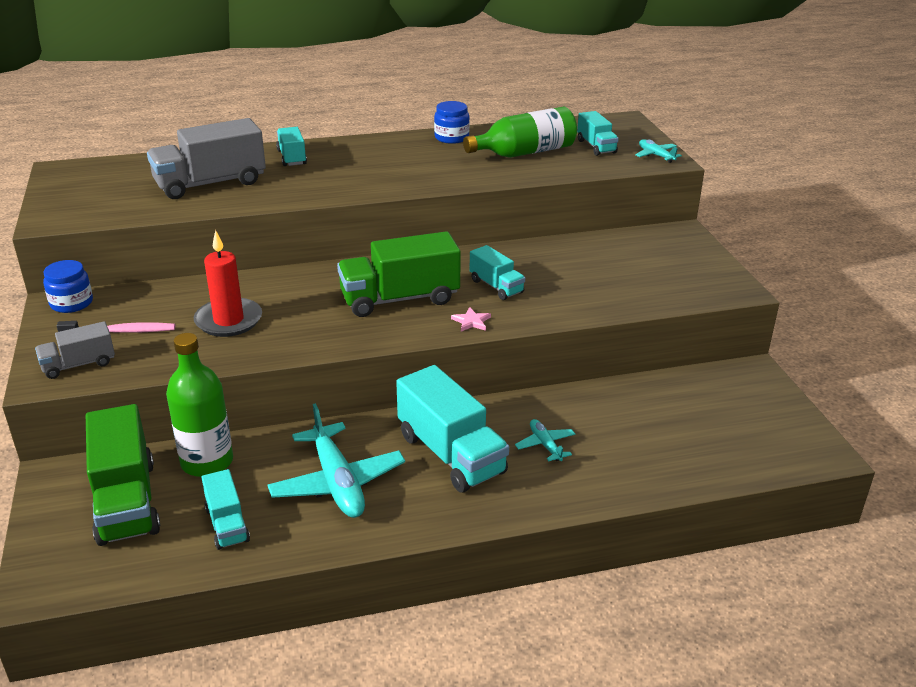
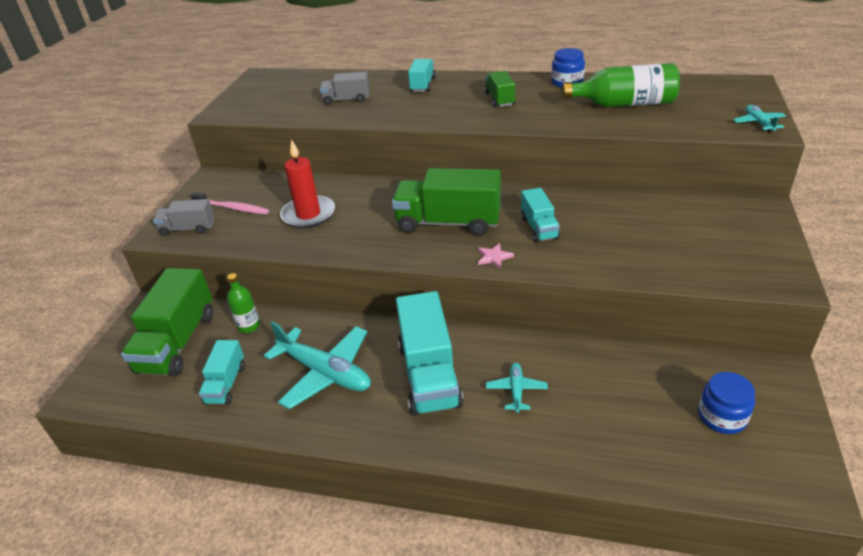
camera: 30 degrees right, 5 degrees up
(71, 303) = (220, 179): blue jar -> blue jar (722, 416)
(207, 462) = (249, 326): green bottle -> green bottle, size x0.54
(210, 183) = (346, 99): grey truck -> grey truck, size x0.55
(337, 482) = (325, 373): turquoise plane -> turquoise plane turned 60 degrees counterclockwise
(393, 162) = (499, 99): none -> green truck
(596, 146) = (700, 106): turquoise truck -> none

